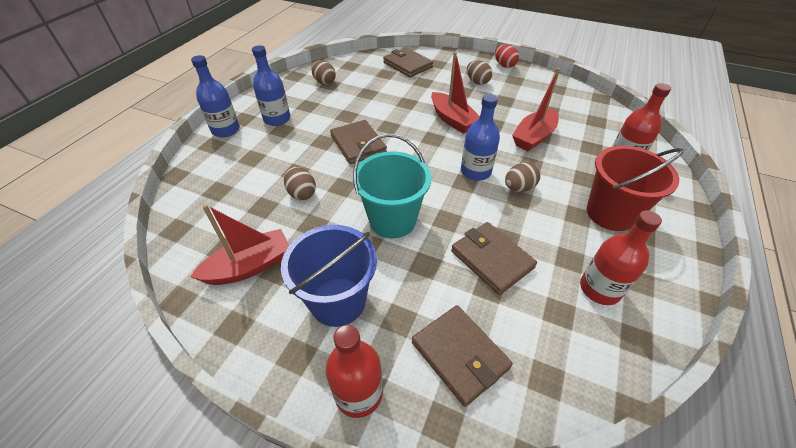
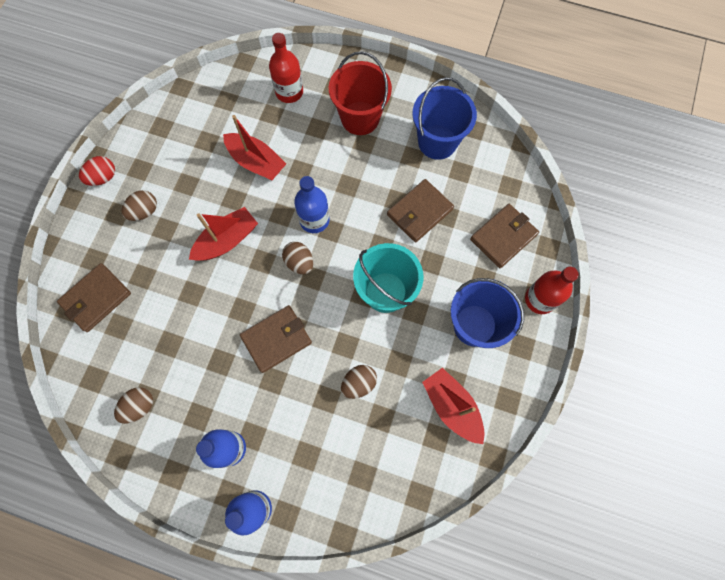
camera: 95 degrees left, 25 degrees up
(519, 188) = (334, 184): brown egg -> brown egg (299, 262)
(599, 289) = (437, 142): red bottle -> blue bucket

